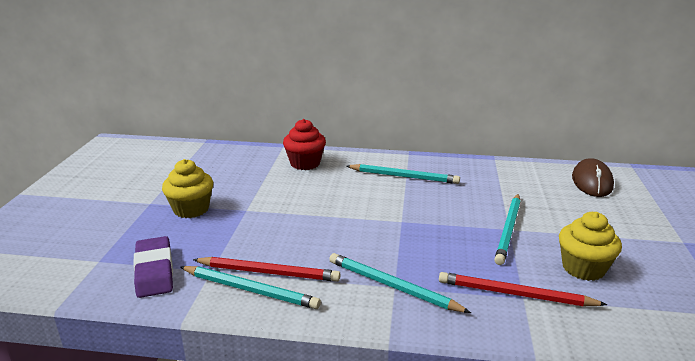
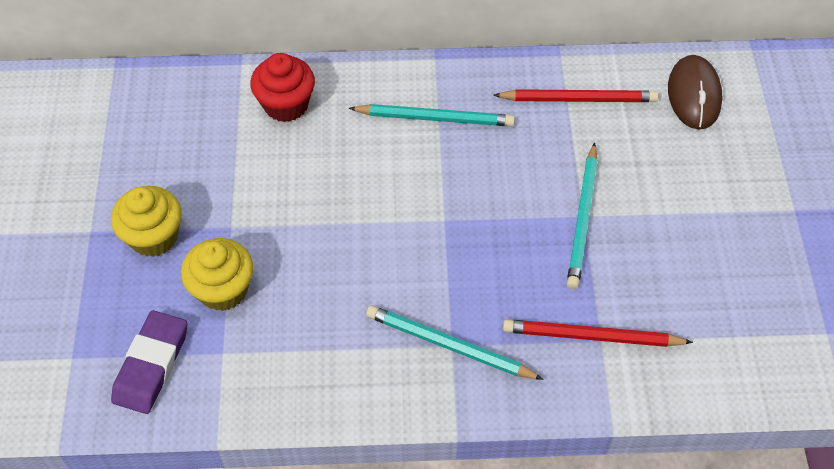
camera: 10 degrees left, 30 degrees up
(154, 271) = (151, 365): purple eraser -> purple eraser turned 45 degrees clockwise
(250, 289) = (281, 378): turquoise pencil -> none
(268, 272) = (295, 345): red pencil -> red pencil (578, 99)
(583, 268) = (671, 279): yellow cupcake -> yellow cupcake (223, 289)

